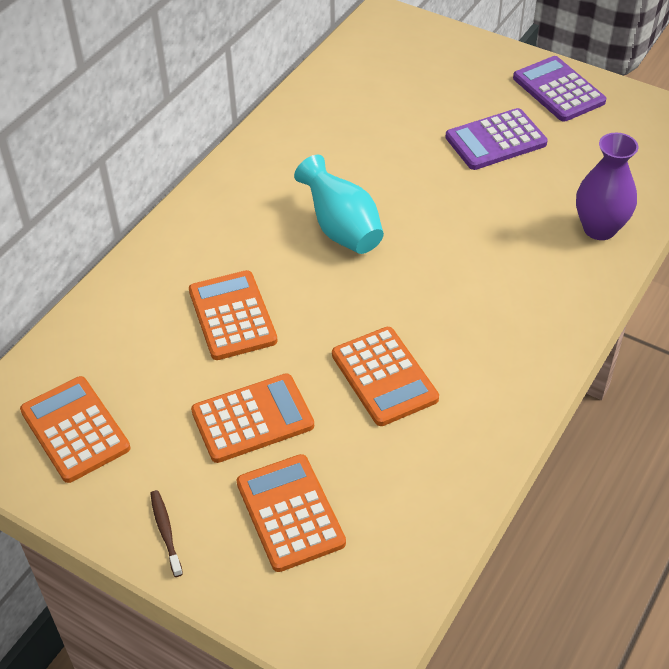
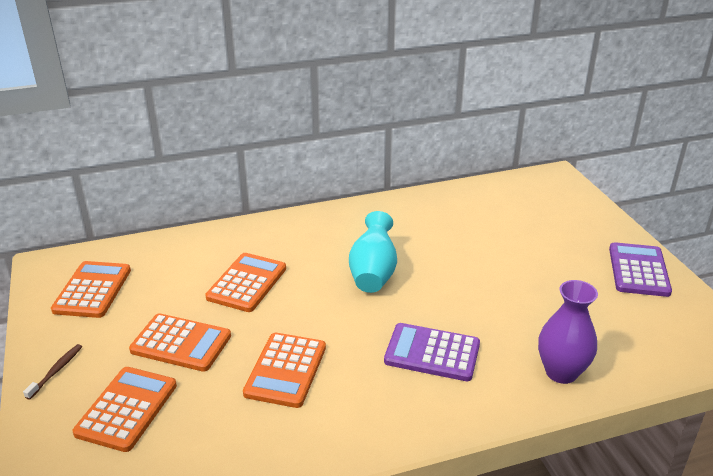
camera: 40 degrees right, 15 degrees down
(496, 140) = (548, 277): purple calculator -> purple calculator (432, 353)

